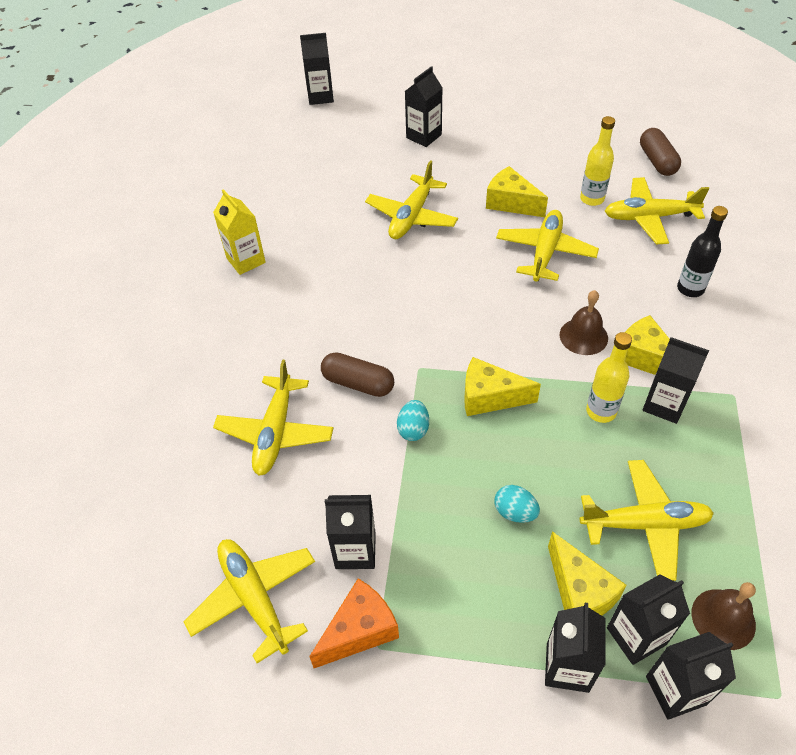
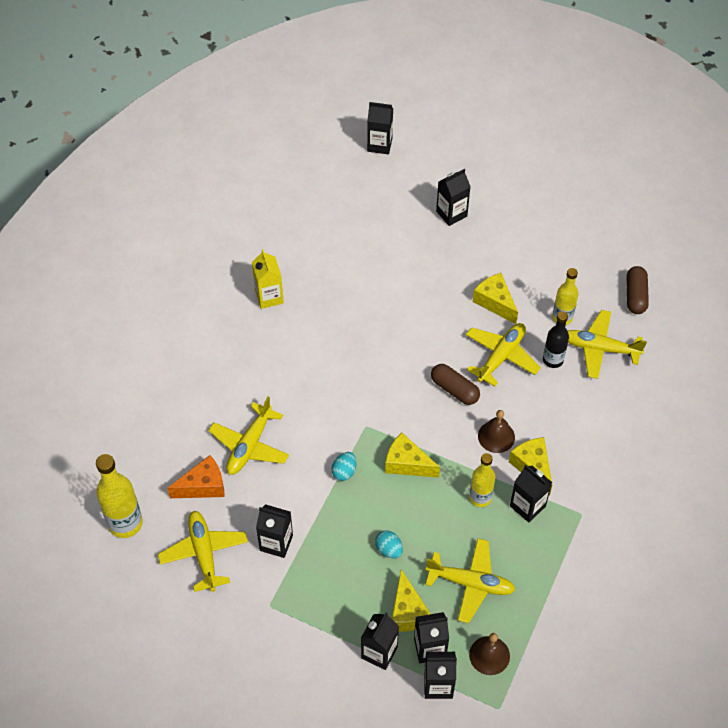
camera: 15 degrees right, 5 degrees up
(124, 590) = (125, 523): none -> yellow bottle
(358, 383) = (318, 425): brown capsule -> brown capsule (454, 389)
(359, 630) = (262, 592): orange cheese -> orange cheese (203, 486)
(411, 216) = (410, 292): yellow plane -> none
(690, 289) = (597, 421): black bottle -> black bottle (553, 360)

